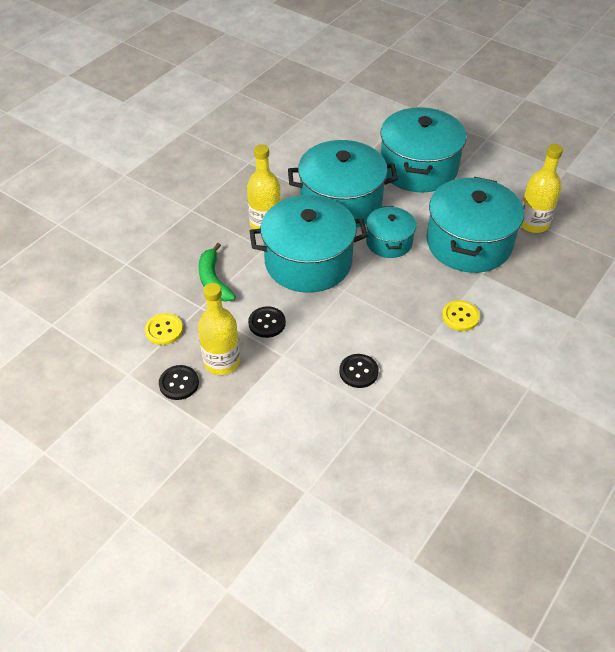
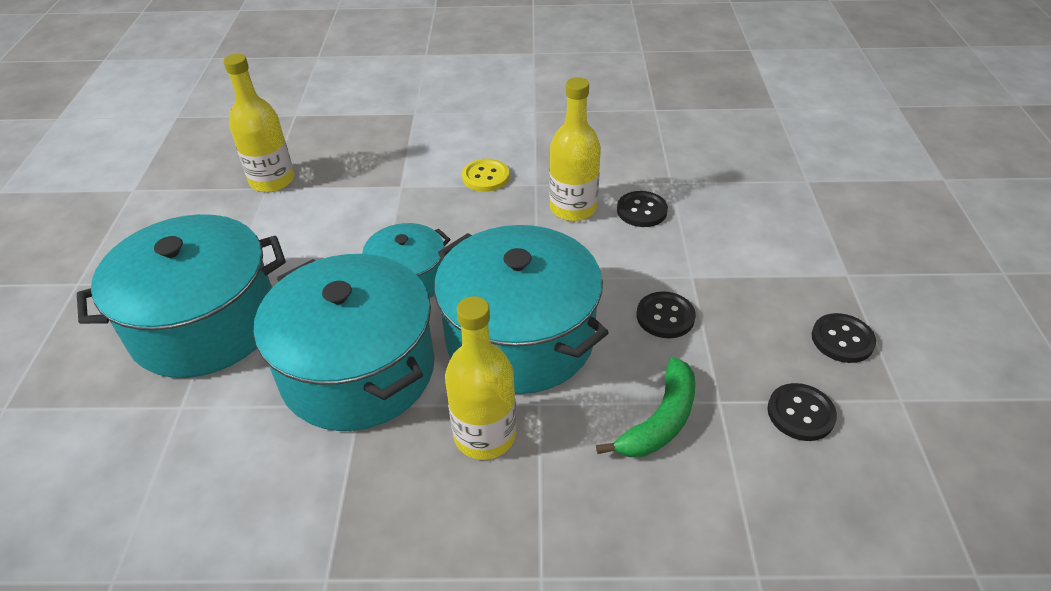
camera: 125 degrees left, 5 degrees down
(164, 330) = (800, 413): yellow button -> black button
(222, 362) = (766, 321): yellow bottle -> yellow bottle (573, 208)
(469, 243) = (352, 214): turquoise pot -> none

